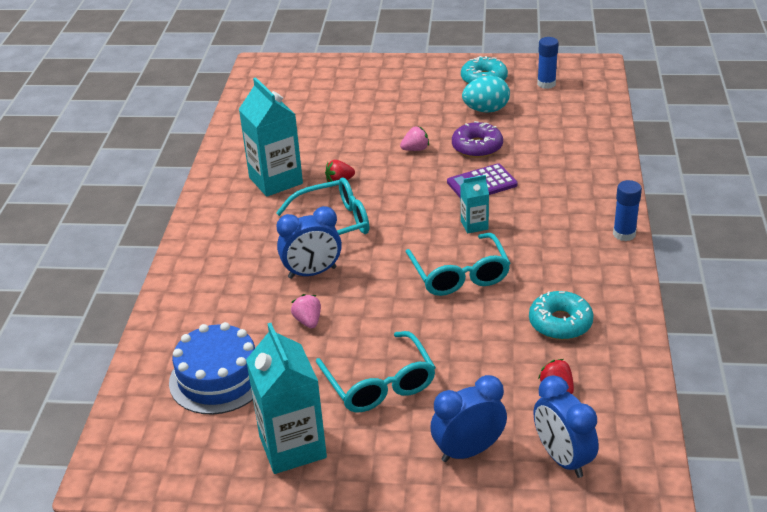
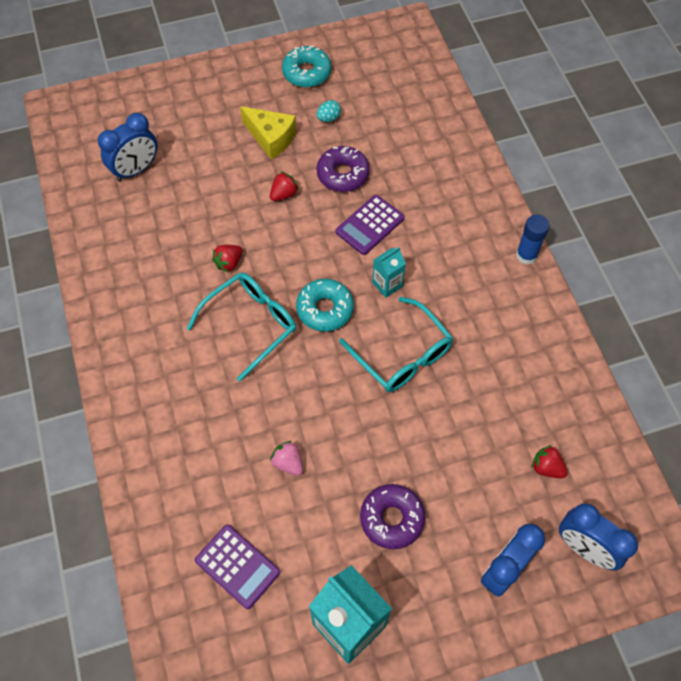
camera: 25 degrees left, 25 degrees up
(218, 378) = (237, 566): blue cake -> purple calculator
(276, 180) = (162, 280): turquoise carton -> none
(312, 273) = (261, 397): blue clock -> blue clock (136, 170)
(379, 384) = (392, 518): turquoise glasses -> purple donut
(415, 149) = (284, 194): pink strawberry -> red strawberry
(426, 113) = (271, 138): none -> yellow cheese
(486, 110) = (328, 118): turquoise egg -> turquoise egg, size x0.53
(546, 84) = (371, 64): blue glue stick -> none
(560, 323) = (517, 387): turquoise donut -> turquoise donut (325, 309)

